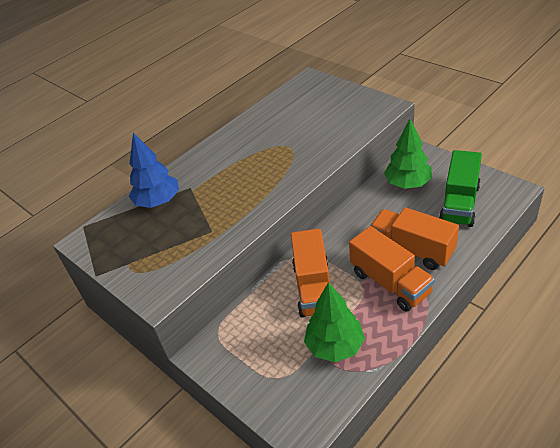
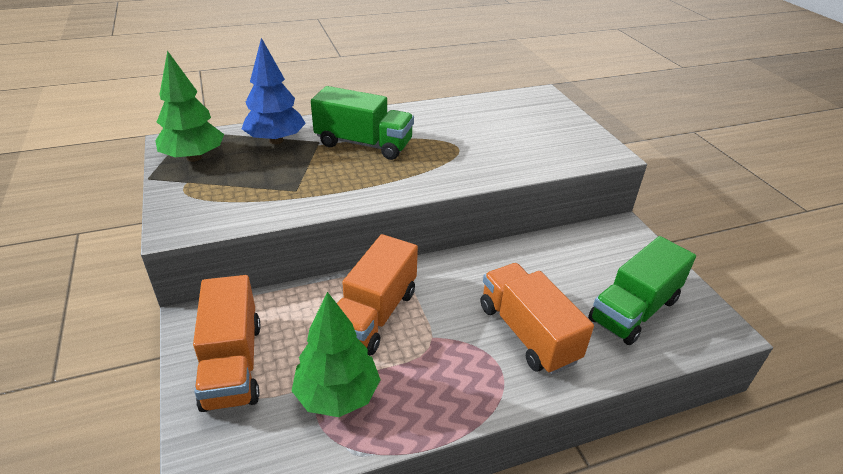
camera: 20 degrees right, 5 degrees down
(223, 174) = (364, 144): none -> green truck
(390, 282) = (468, 357): orange truck -> orange truck (233, 364)
(407, 184) = (583, 257): green tree -> green tree (194, 157)

